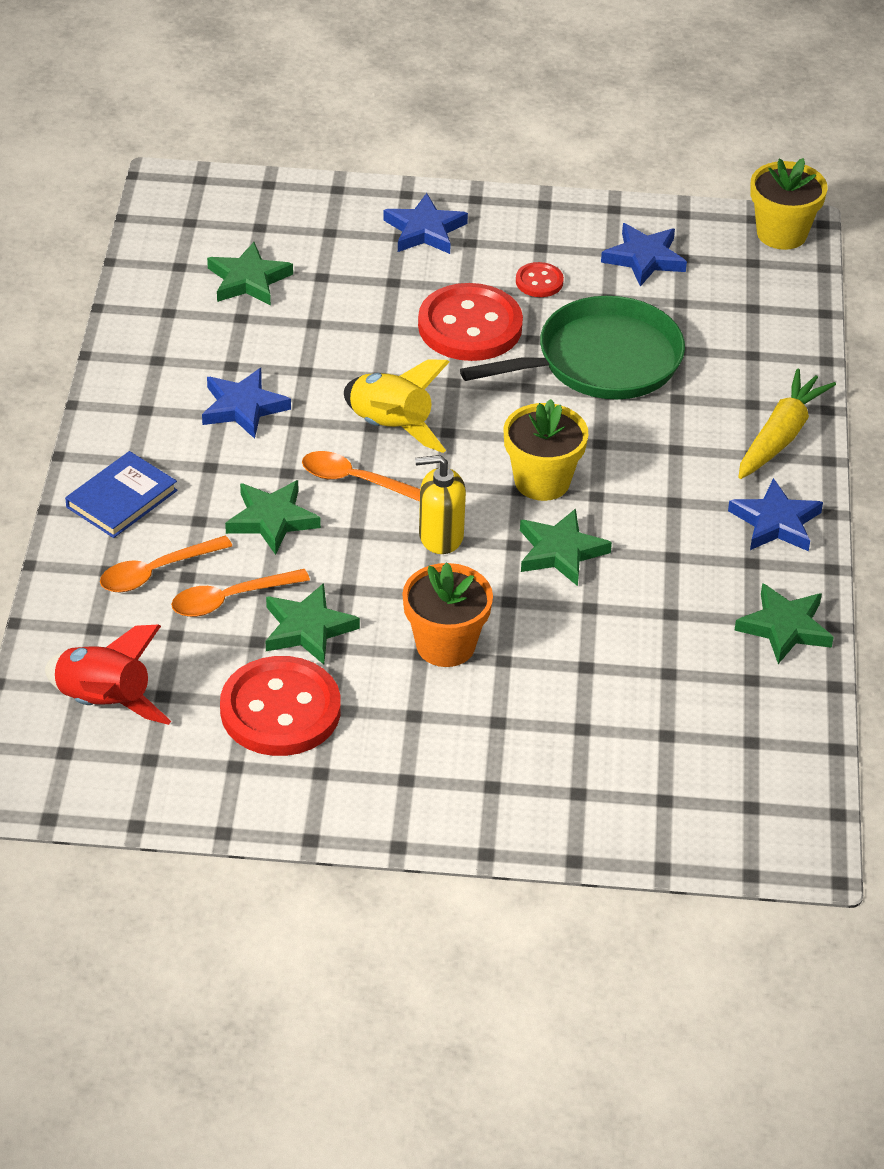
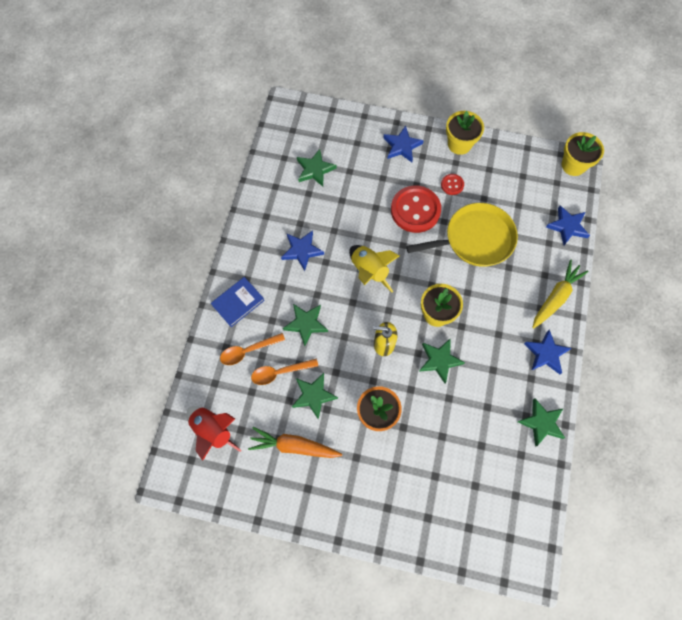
camera: 10 degrees right, 25 degrees up
(280, 710) = (294, 446): red button -> orange carrot
(356, 481) = (348, 303): orange spoon -> none
(543, 218) = (459, 144): none -> yellow flower pot
(601, 361) = (475, 239): green pan -> yellow pan
(644, 258) = (504, 175): blue star -> blue star (567, 227)

